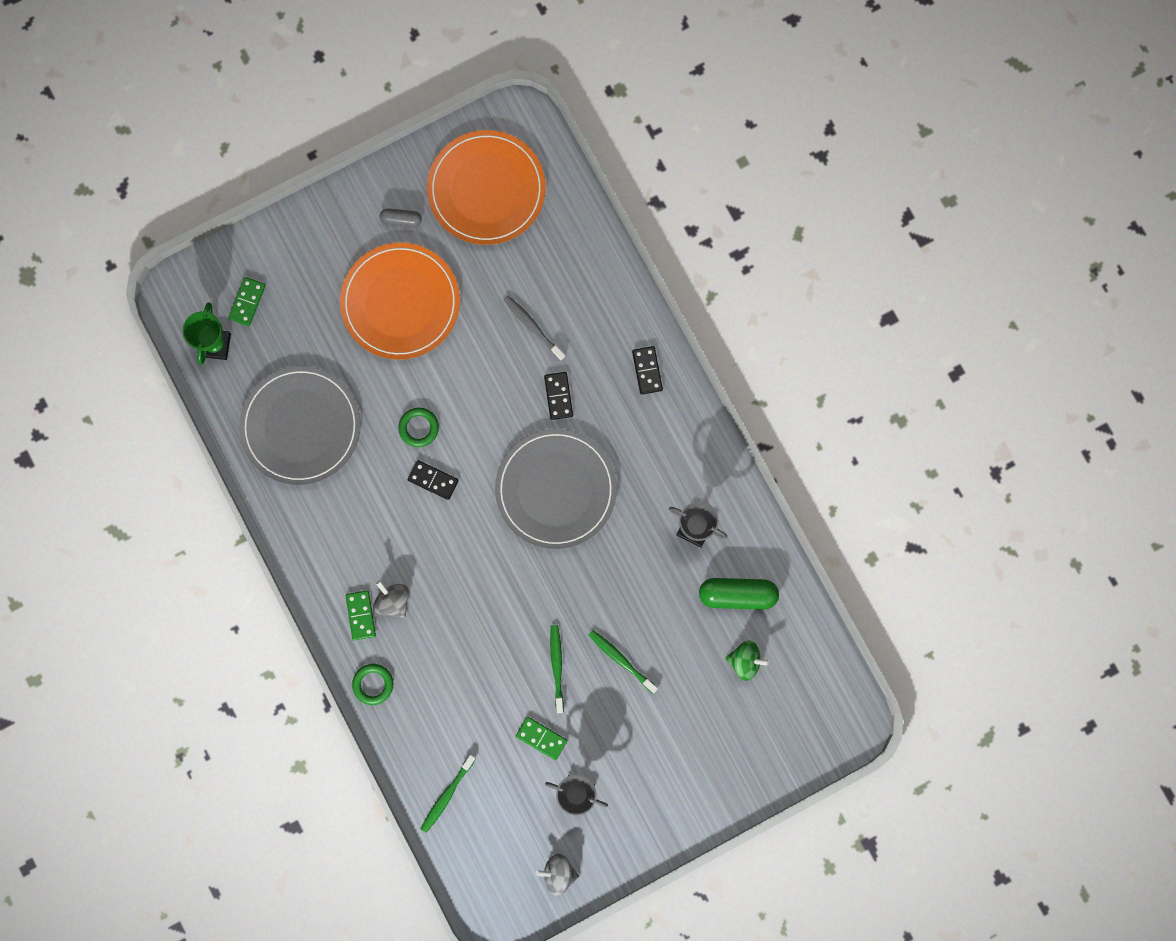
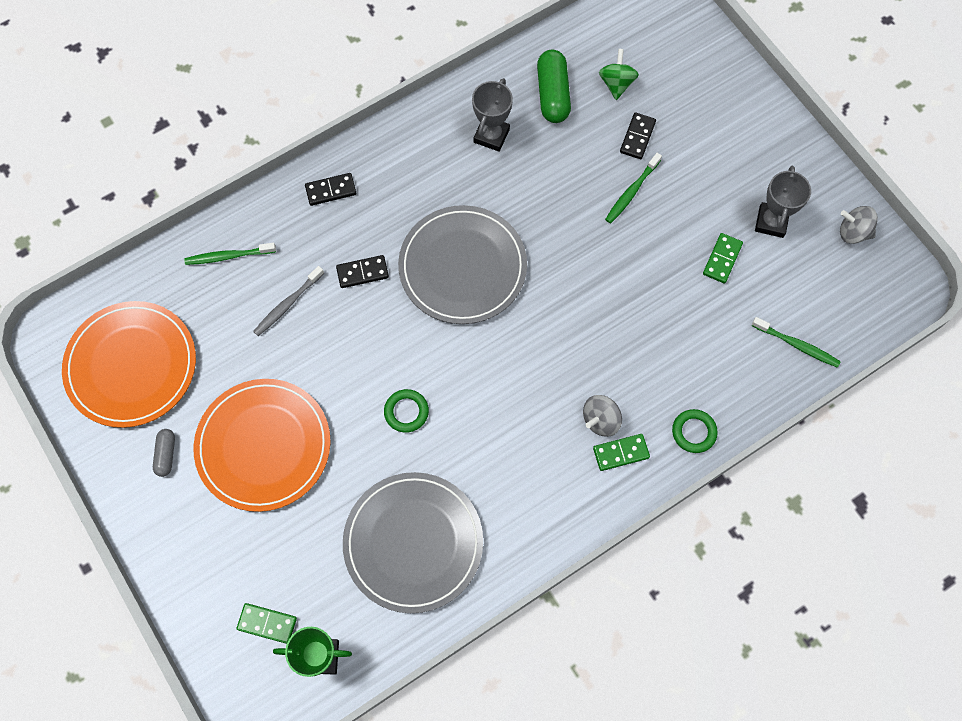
camera: 95 degrees left, 10 degrees down
(433, 480) = (463, 391): black domino -> black domino (637, 137)
(557, 667) = (647, 250): green toothbrush -> green toothbrush (229, 256)
(558, 873) = (853, 232): grey spinning top -> grey spinning top turned 105 degrees clockwise

